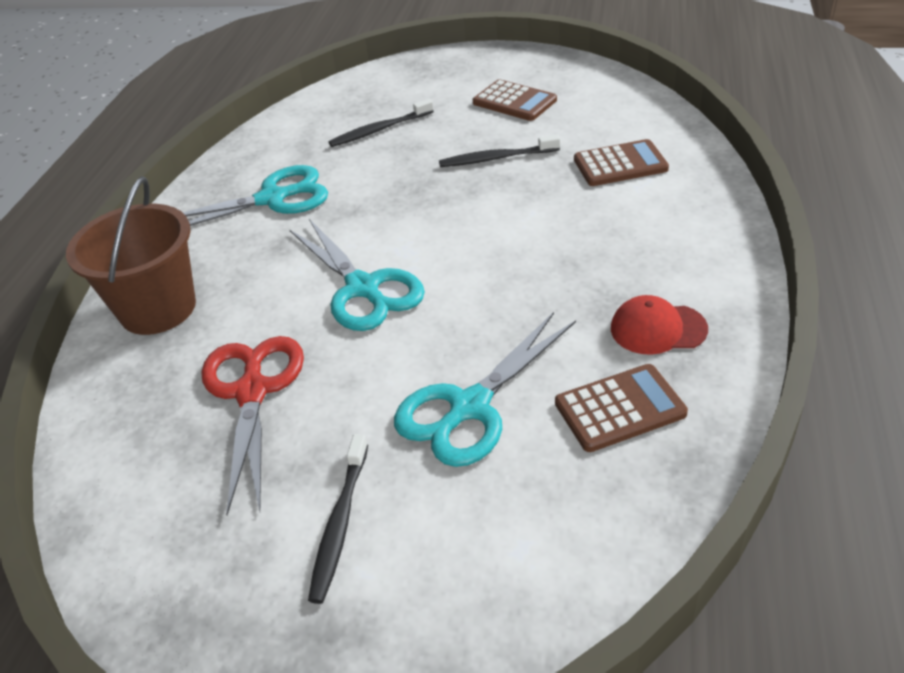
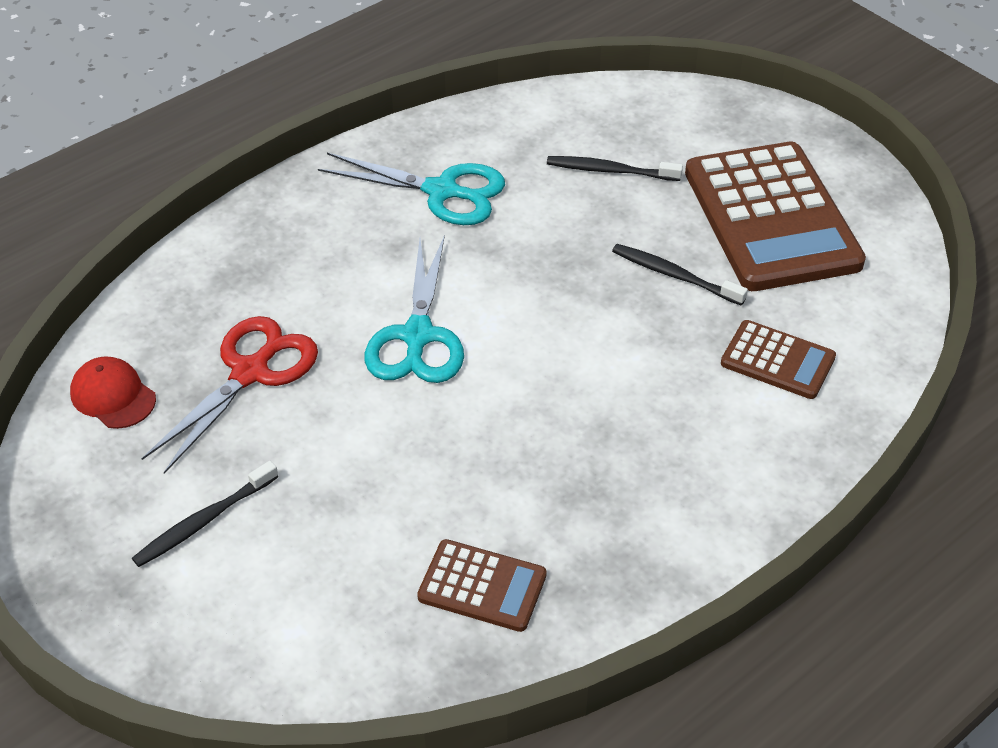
camera: 35 degrees right, 5 degrees up
(158, 309) = (257, 247): brown bucket -> none
(470, 407) = (379, 501): turquoise scissors -> none
(514, 102) = (771, 218): brown calculator -> brown calculator, size x2.06
(657, 329) = (596, 544): red cap -> red cap (113, 396)

